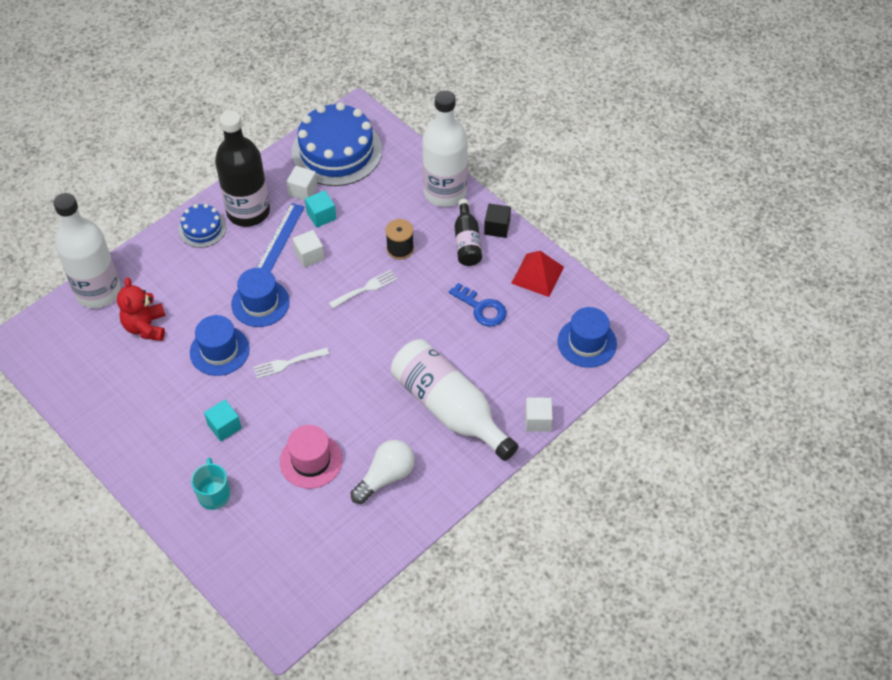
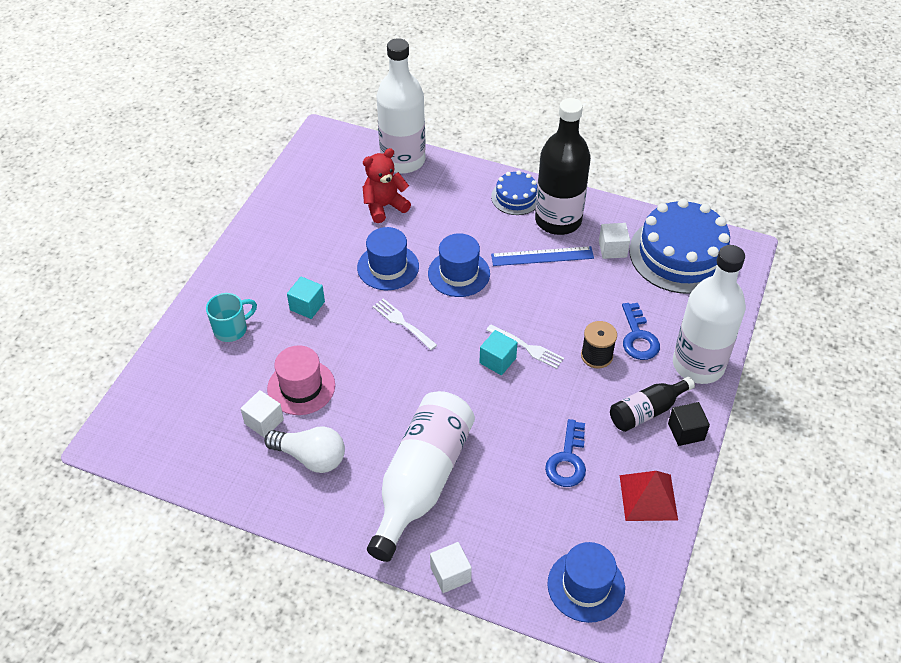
camera: 65 degrees right, 5 degrees down
(309, 255) = (538, 286): white cube -> white cube (264, 421)
(321, 216) = (592, 276): turquoise cube -> turquoise cube (497, 360)
(398, 215) = (638, 337): none -> blue key

